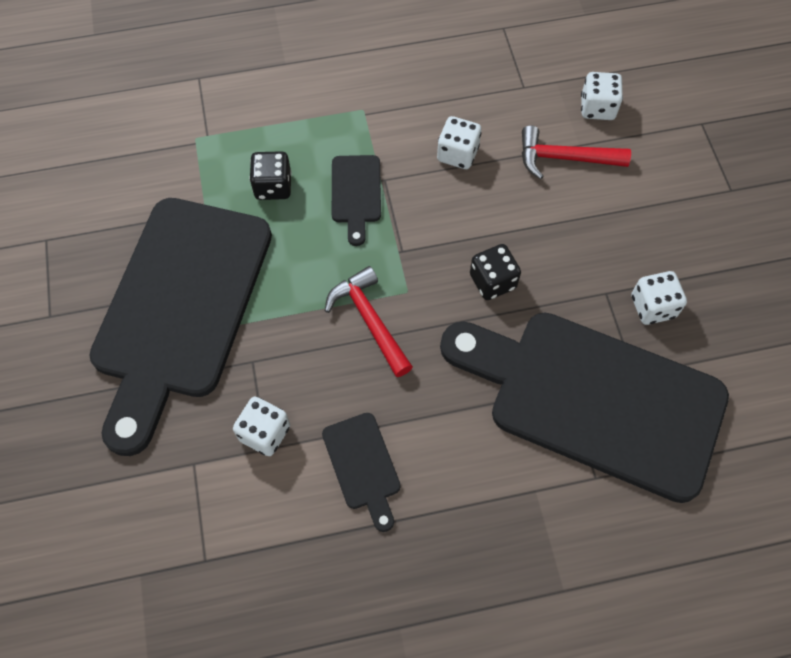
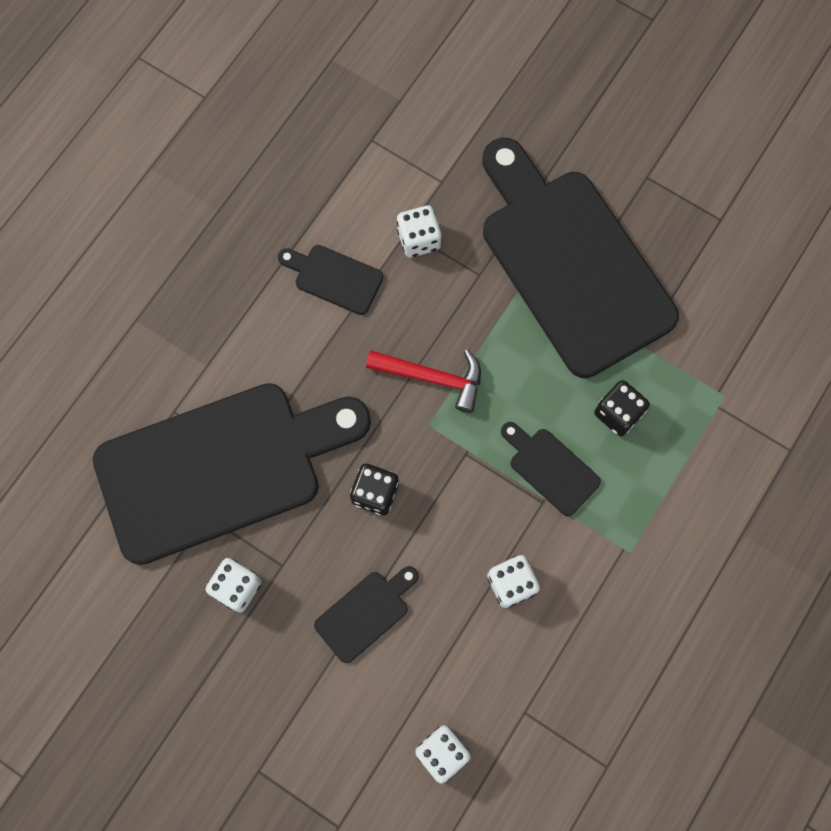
camera: 135 degrees right, 10 degrees up
(564, 158) = (422, 666): red hammer -> none
(573, 216) = (365, 613): none -> black cutting board

